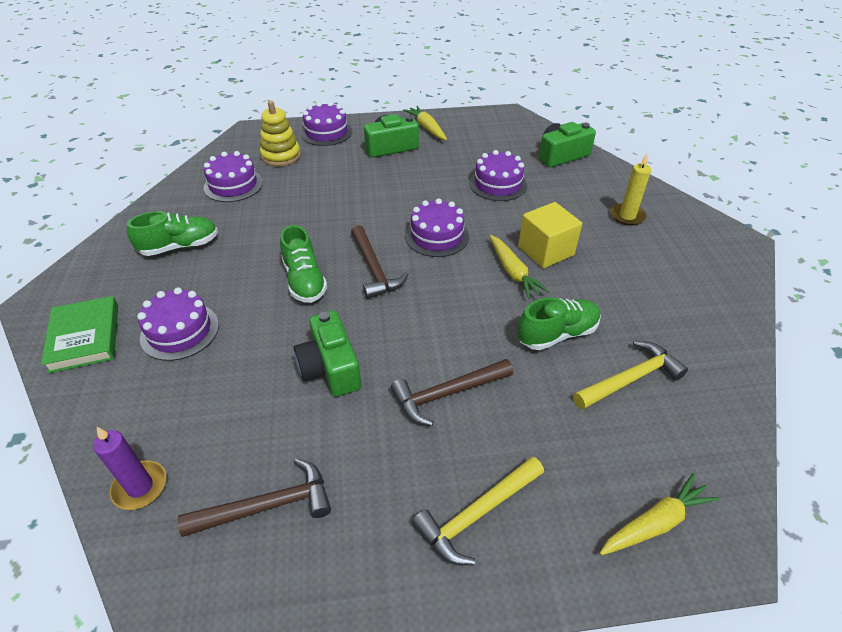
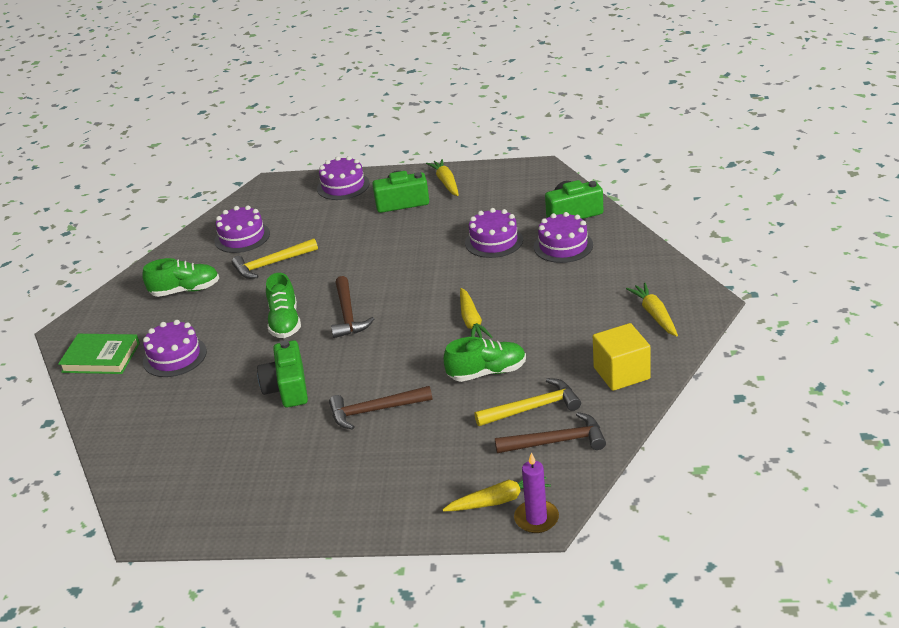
camera: 15 degrees right, 10 degrees down
(85, 337) = (101, 358): green book -> green book turned 75 degrees counterclockwise
(140, 487) = (131, 455): purple candle -> purple candle (536, 518)
(268, 506) = (218, 472): brown hammer -> brown hammer (557, 441)
(281, 156) = (293, 210): yellow stacking toy -> none
(437, 236) = (415, 288): purple cake -> purple cake (563, 246)
(476, 514) = (366, 486): yellow hammer -> yellow hammer (271, 264)
(546, 251) = (511, 304): yellow cube -> yellow cube (621, 373)
(627, 216) = (607, 275): yellow candle -> none
(697, 257) = (654, 315): none -> yellow carrot

